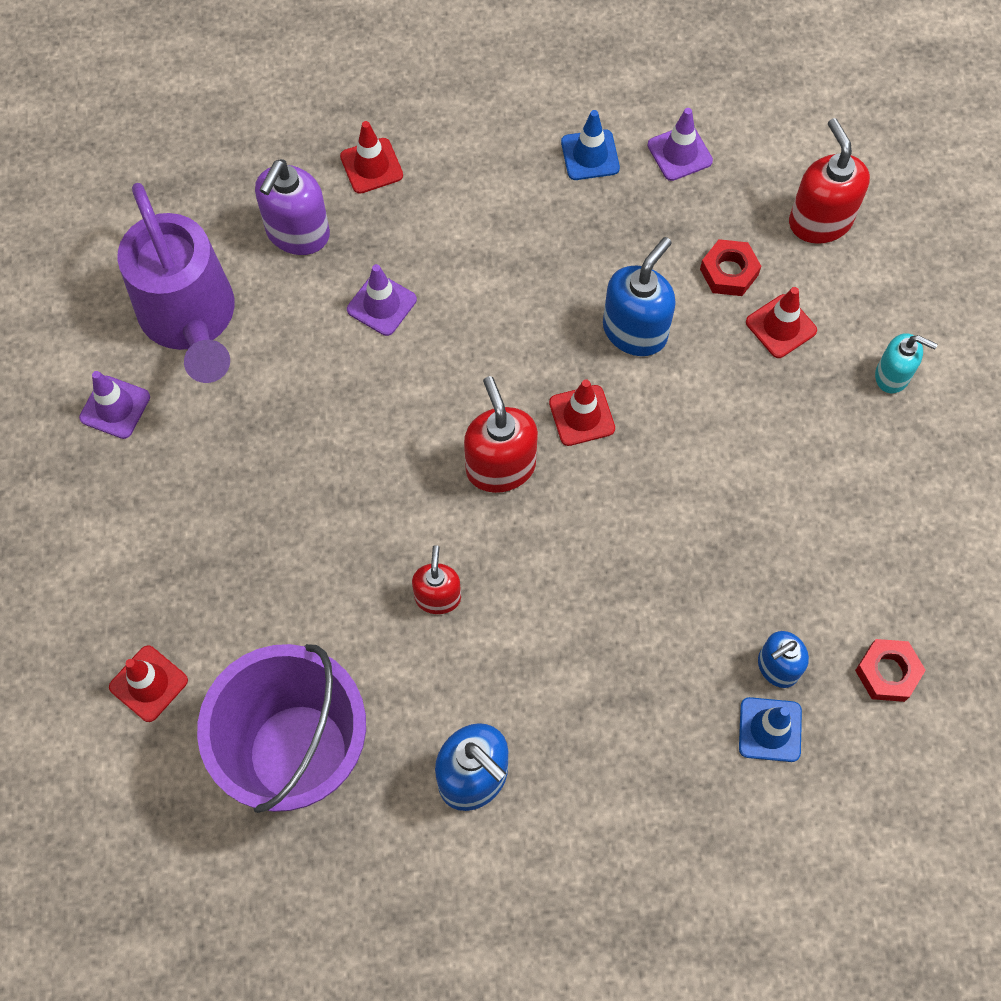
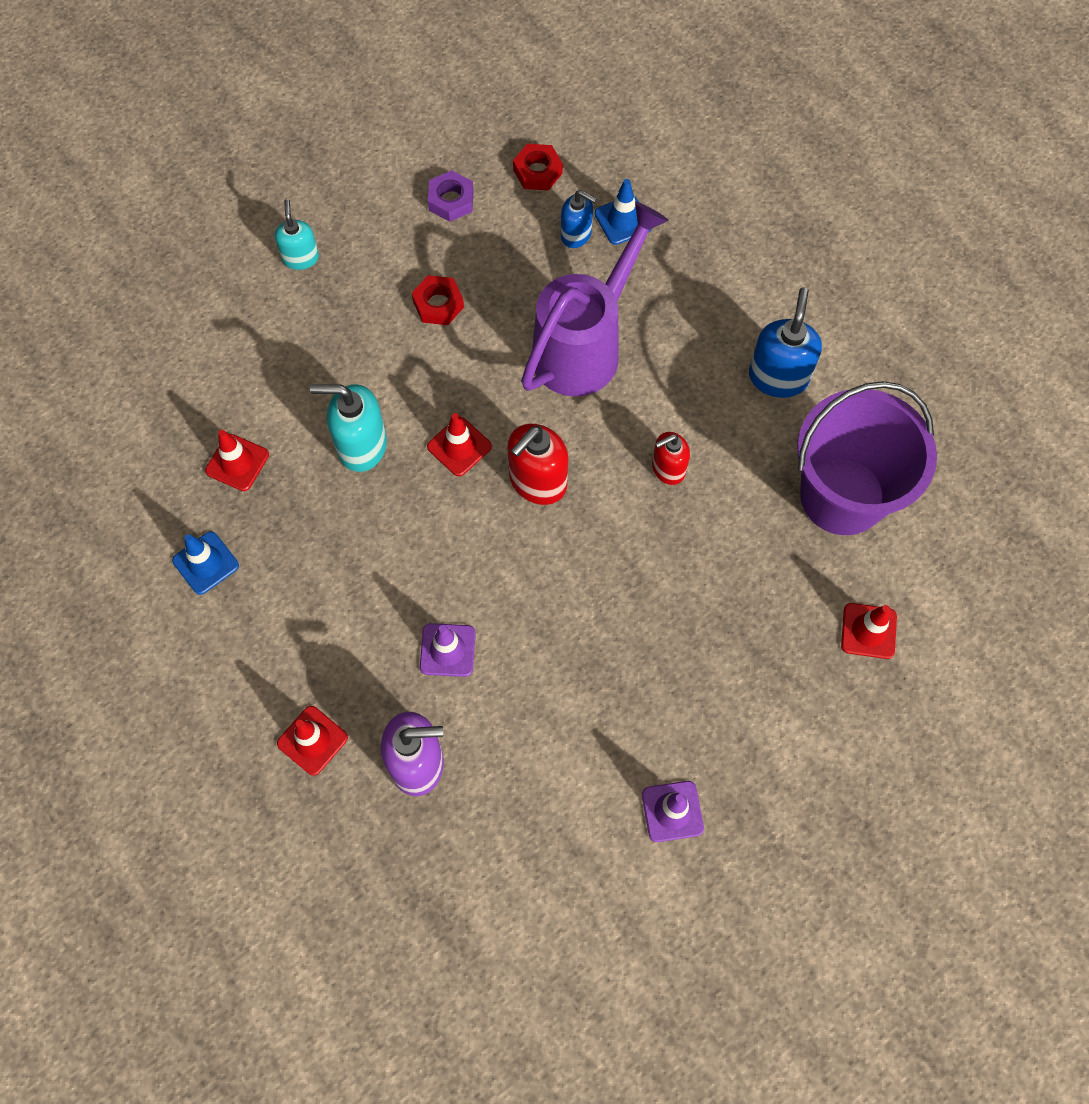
camera: 120 degrees left, 0 degrees up
(191, 321) = (555, 800): purple watering can -> purple watering can (584, 346)
(635, 331) = (361, 445): blue soap dispenser -> turquoise soap dispenser
(679, 153) = (167, 494): purple traffic cone -> none
(729, 272) = (268, 404): red nut -> red nut (438, 304)
(781, 326) = (299, 347): red traffic cone -> red traffic cone (237, 462)
(819, 221) = (183, 362): red soap dispenser -> none
(893, 558) = (451, 200): none -> purple nut

